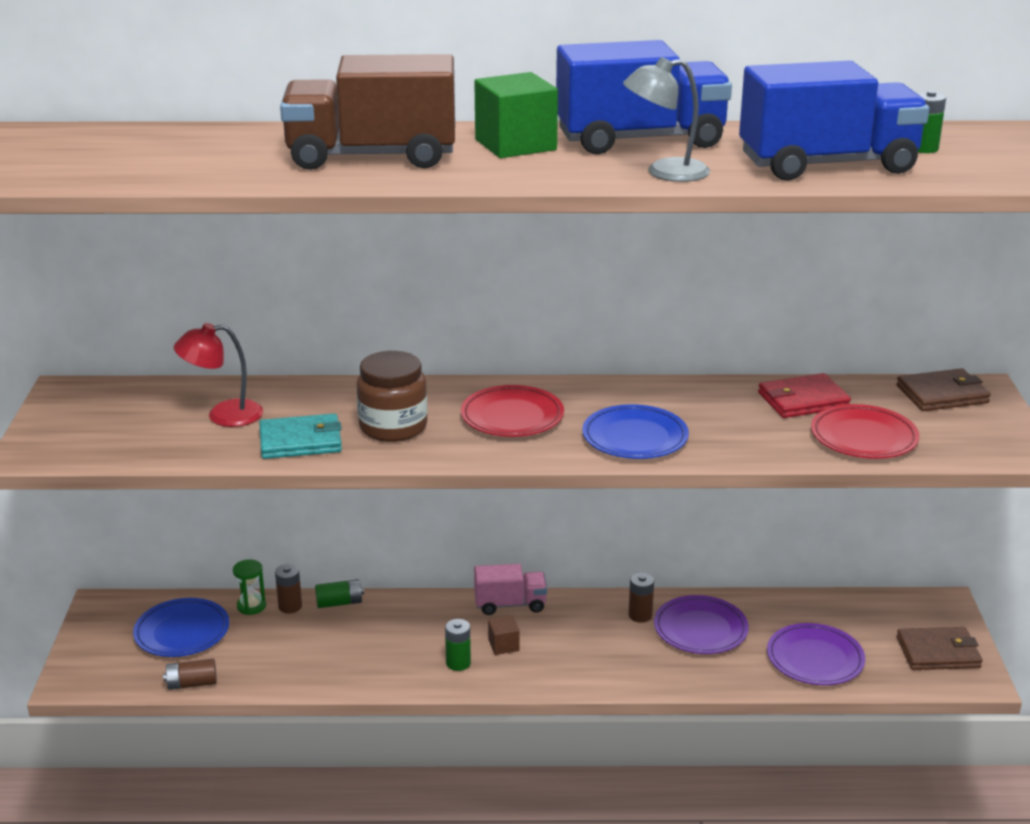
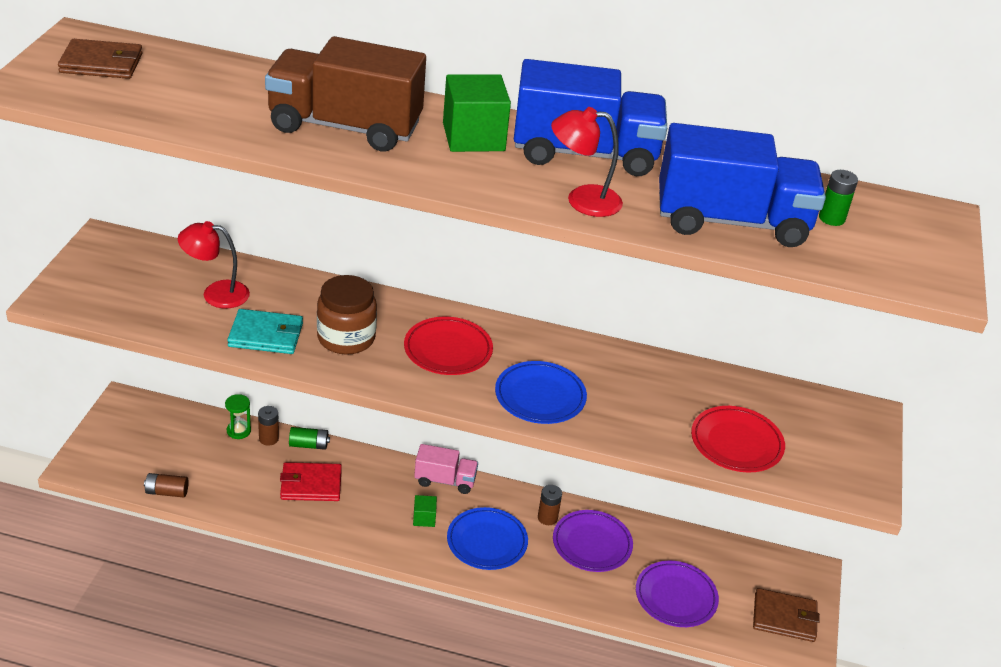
camera: 10 degrees right, 10 degrees up
(182, 632) = (176, 442): blue plate -> blue plate (487, 542)
(458, 663) = (381, 526): green battery -> none
(503, 645) = (424, 518): brown cube -> green cube
(665, 172) = (582, 200): grey lamp -> red lamp
(803, 400) = (704, 390): red wallet -> red wallet (311, 484)
(942, 394) = (830, 412): brown wallet -> brown wallet (101, 63)

